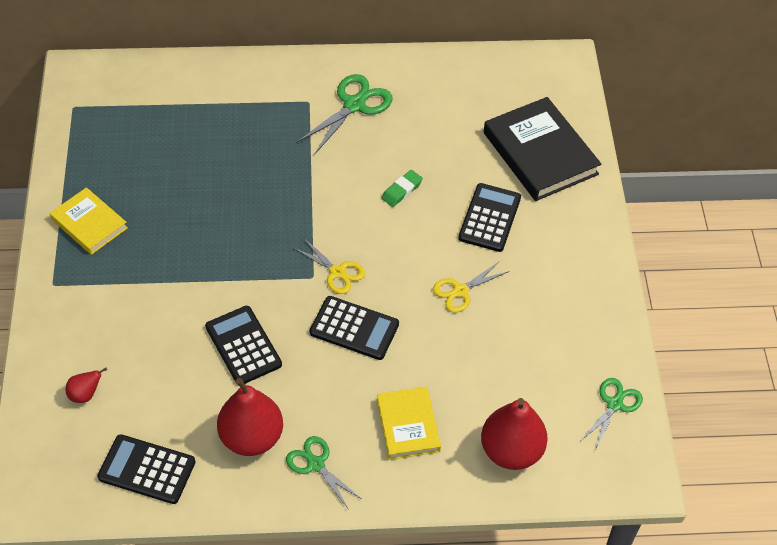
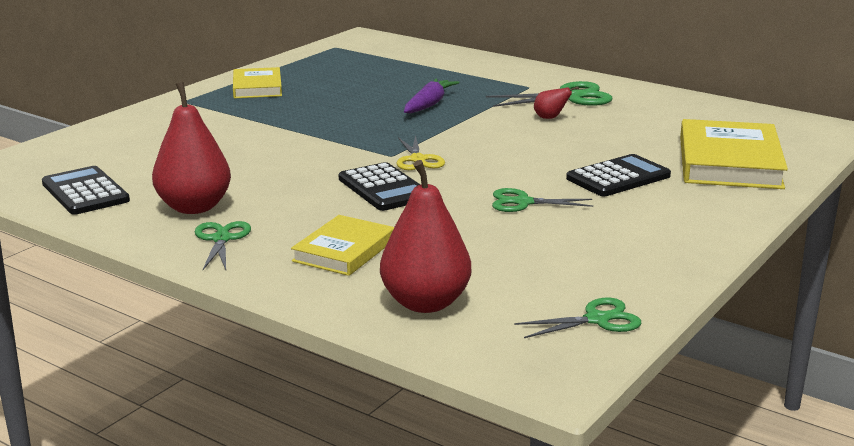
camera: 40 degrees right, 30 degrees down
(85, 394) = (112, 147): red pear -> red pear (550, 118)
(243, 346) = (272, 166): black calculator -> none
(261, 177) = (429, 104): none -> purple carrot
(401, 190) = (548, 142): green eraser -> none
(460, 291) = (523, 202): yellow scissors -> green scissors
(540, 153) = (729, 162): black book -> yellow book

